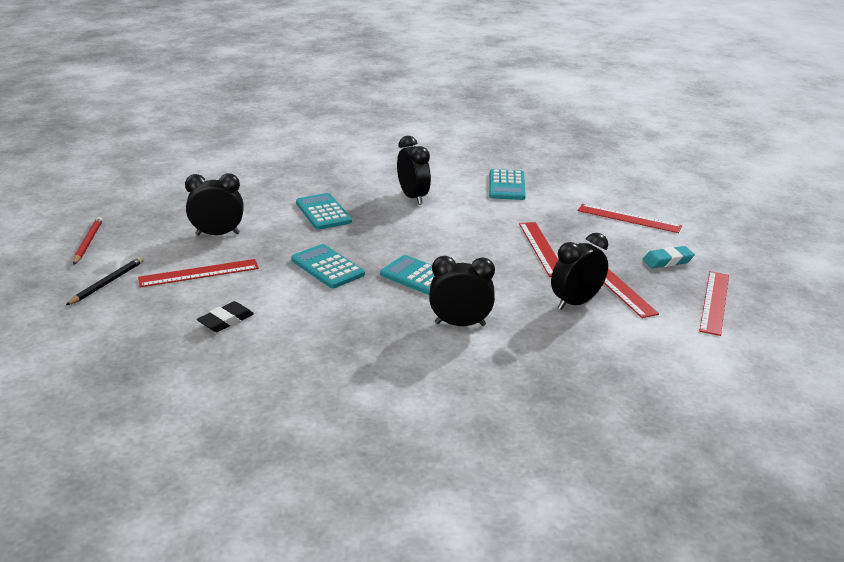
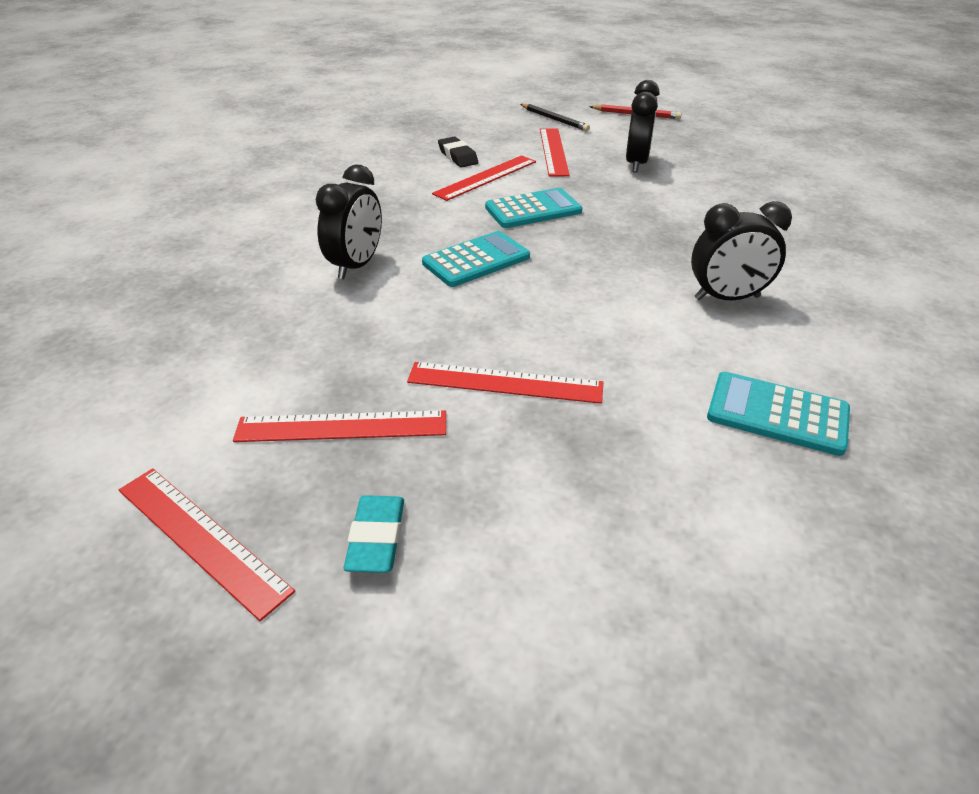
camera: 110 degrees right, 10 degrees up
(323, 212) = (682, 223): turquoise calculator -> none
(575, 302) = (331, 366): black clock -> none
(629, 218) = (585, 559): red ruler -> red ruler (486, 177)

